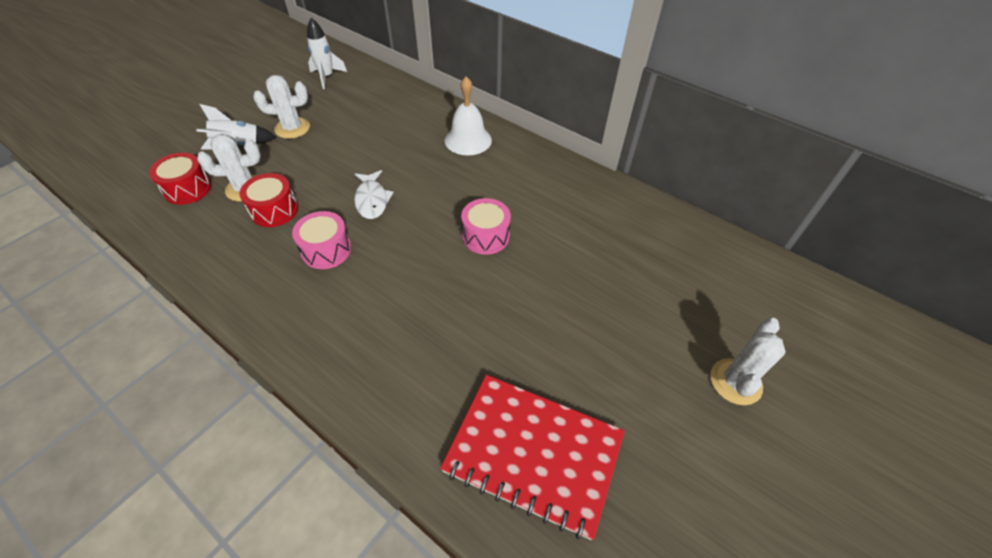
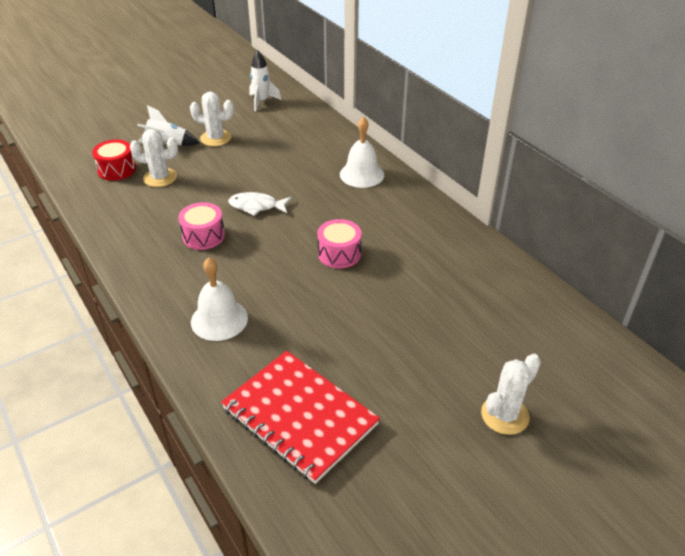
camera: 20 degrees right, 10 degrees down
(274, 210) = (175, 198): red drum -> none
(372, 200) = (256, 206): white fish -> white fish turned 90 degrees clockwise
(388, 353) = (219, 319): none -> white bell

